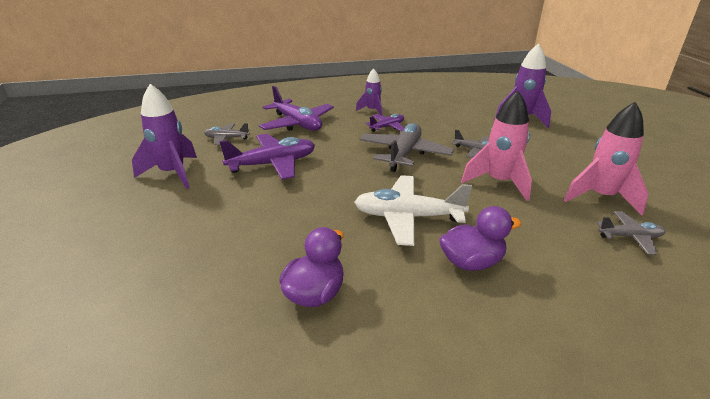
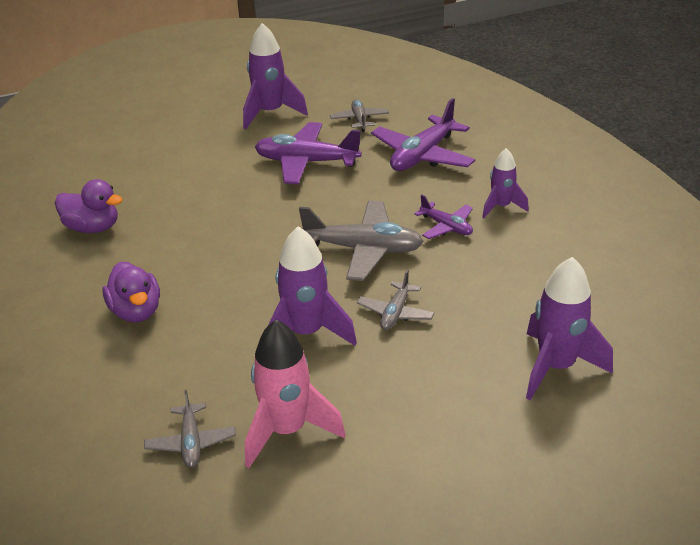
camera: 80 degrees right, 5 degrees up
(273, 164) = (306, 162): purple plane -> purple plane turned 135 degrees clockwise
(407, 217) = (212, 265): white plane -> none
(499, 182) = (306, 333): pink rocket -> purple rocket

